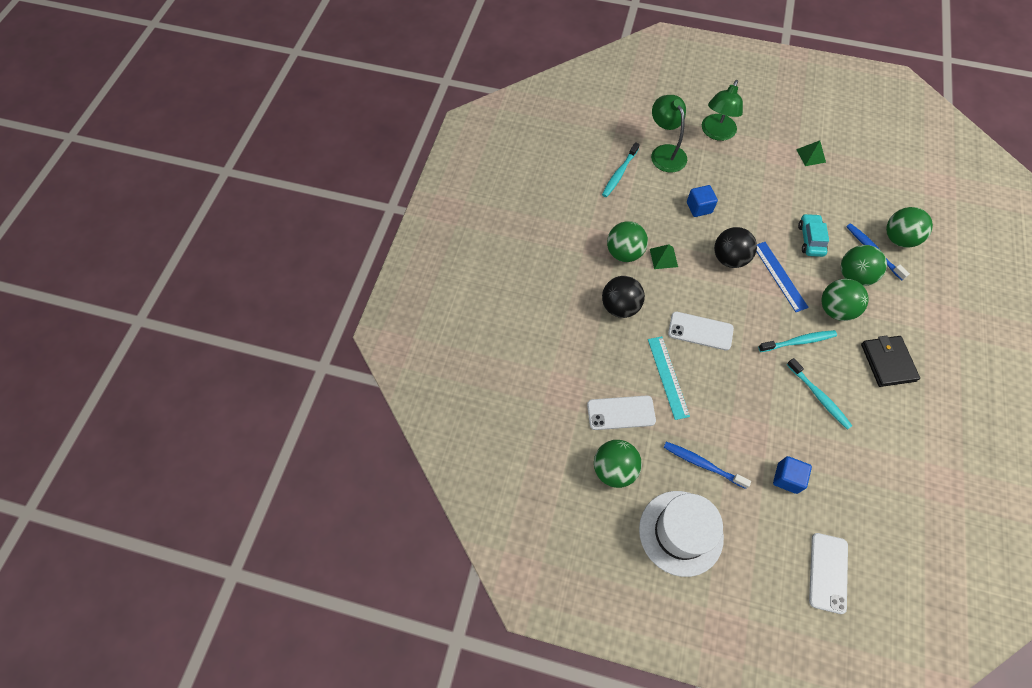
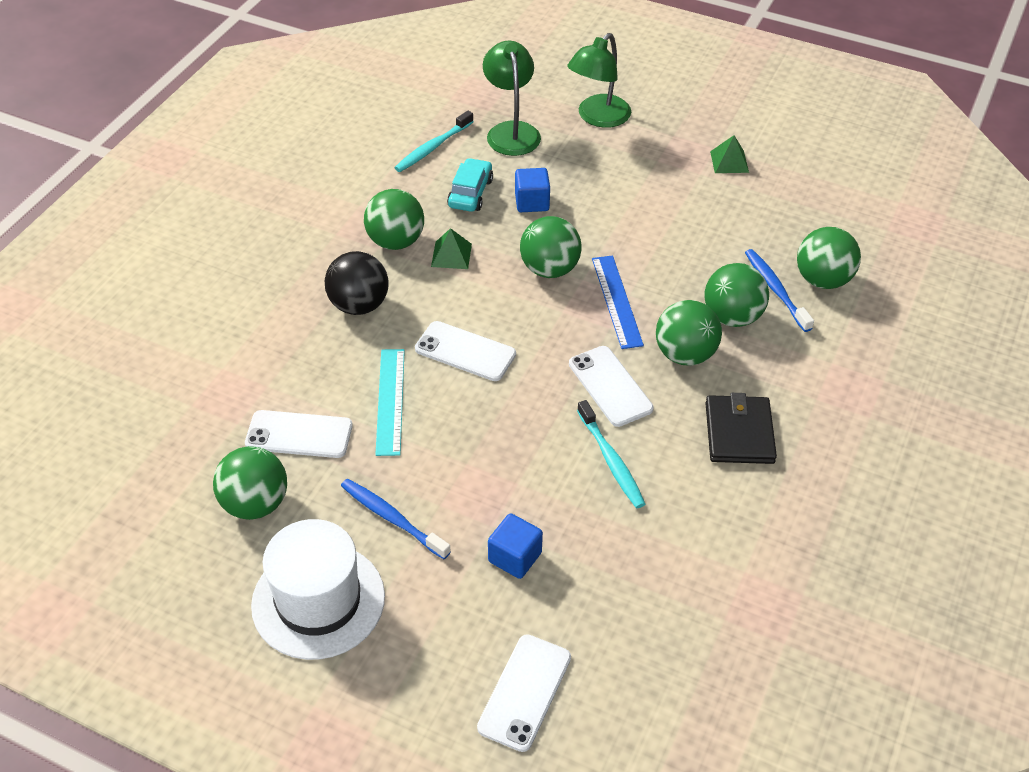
camera: 10 degrees right, 15 degrees down
(729, 258) = (549, 269): black ball -> green ball
(798, 341) = (610, 386): turquoise toothbrush -> white phone
(810, 239) = (684, 262): turquoise car -> turquoise car (470, 193)

